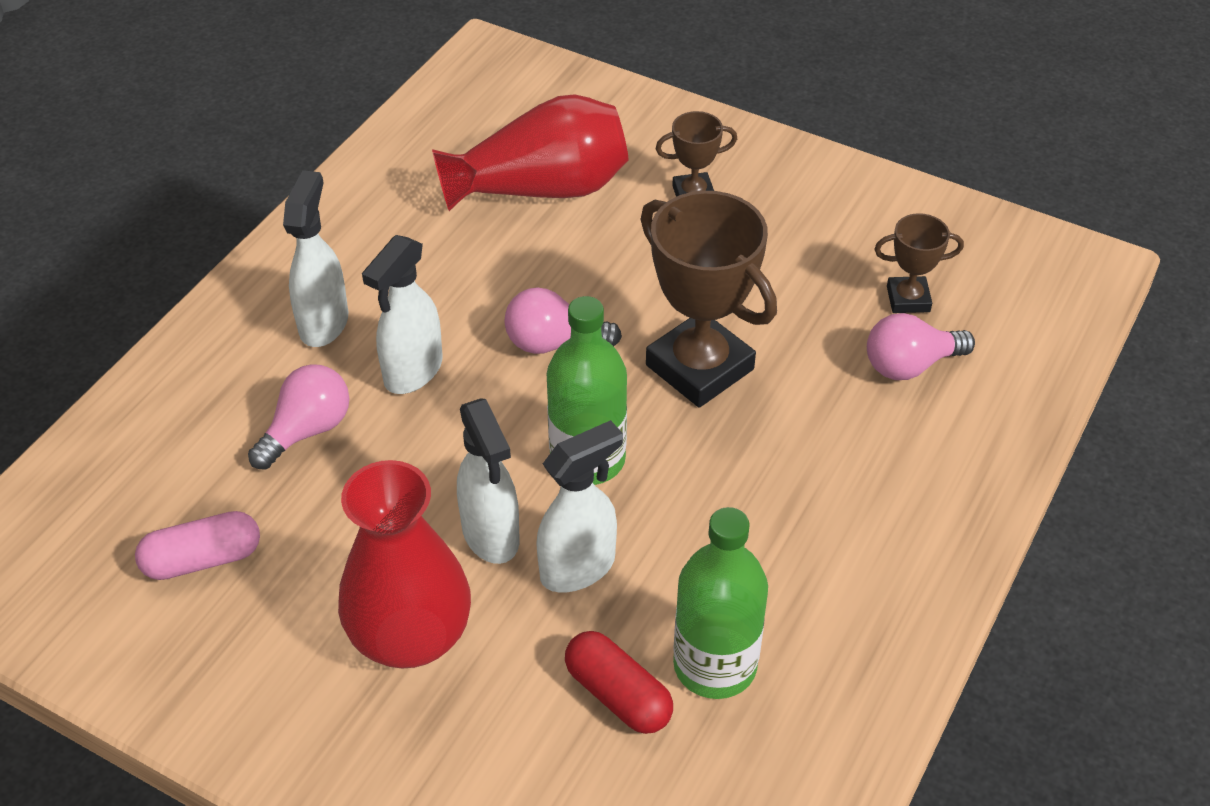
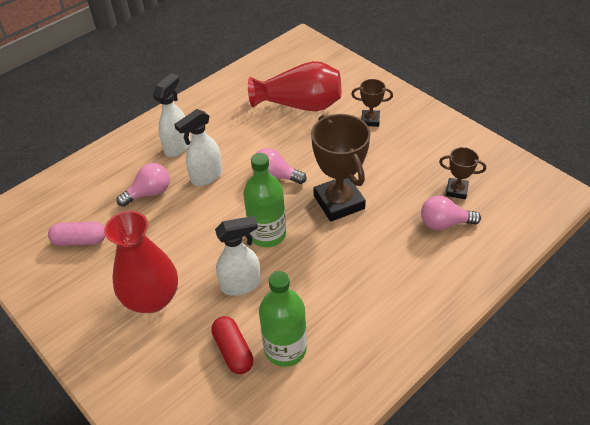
camera: 20 degrees right, 0 degrees up
(491, 535) = (208, 260): white spray bottle -> none

